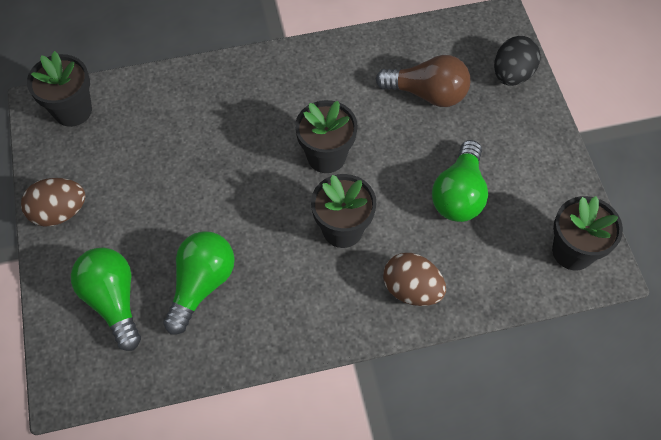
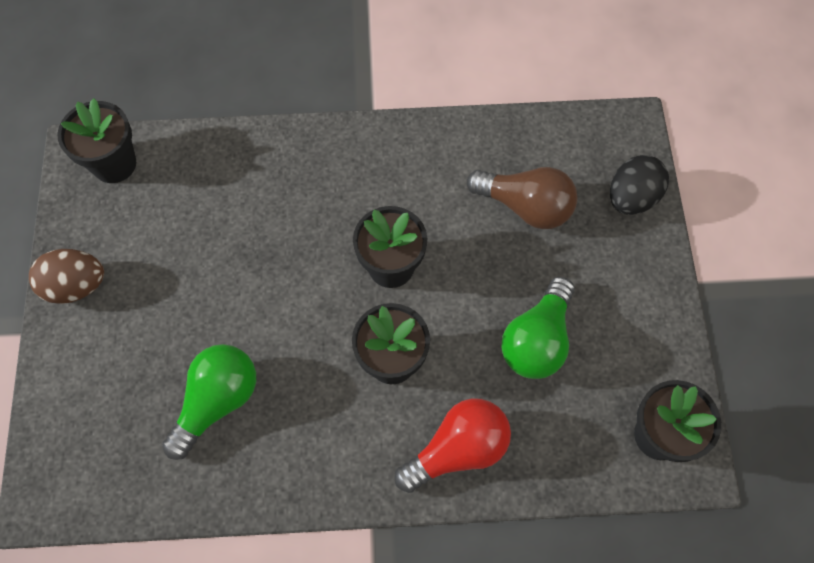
camera: 10 degrees right, 5 degrees up
(113, 301) = (115, 404): green light bulb -> none
(412, 289) = (457, 450): brown egg -> red light bulb

